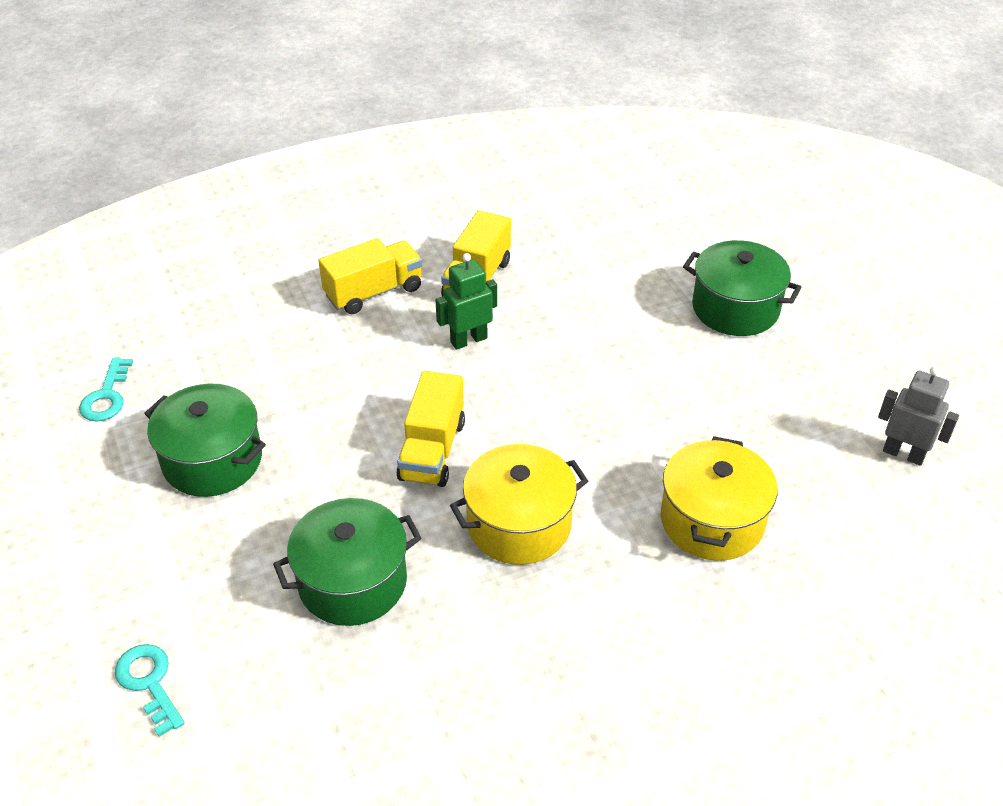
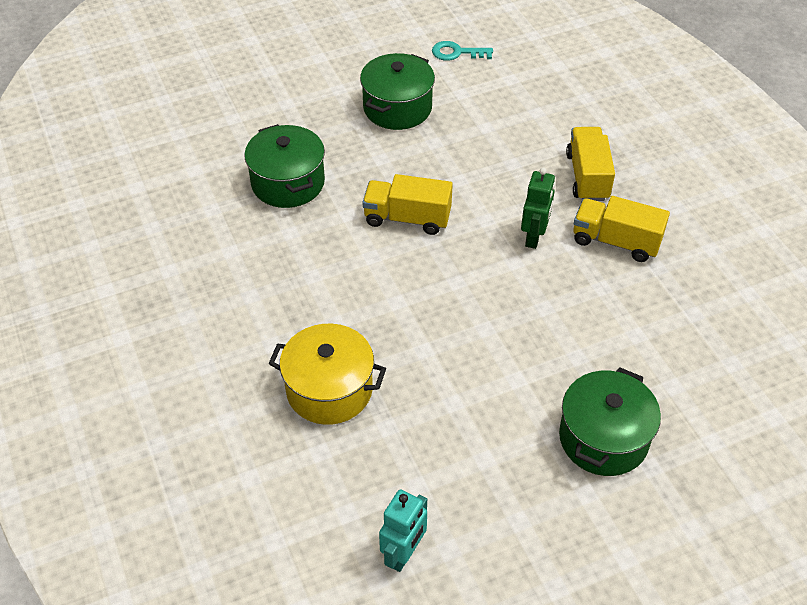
camera: 90 degrees right, 5 degrees up
(149, 682) = (224, 103): turquoise key -> none
(374, 292) = (587, 177): yellow truck -> yellow truck turned 150 degrees counterclockwise
(468, 340) = (534, 237): green robot -> green robot turned 45 degrees clockwise
(519, 524) = (332, 268): yellow pot -> none
(903, 454) = (403, 554): grey robot -> turquoise robot

